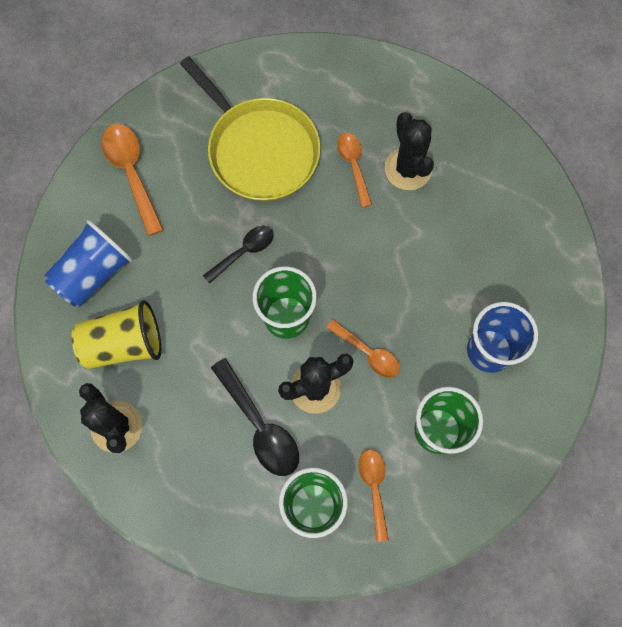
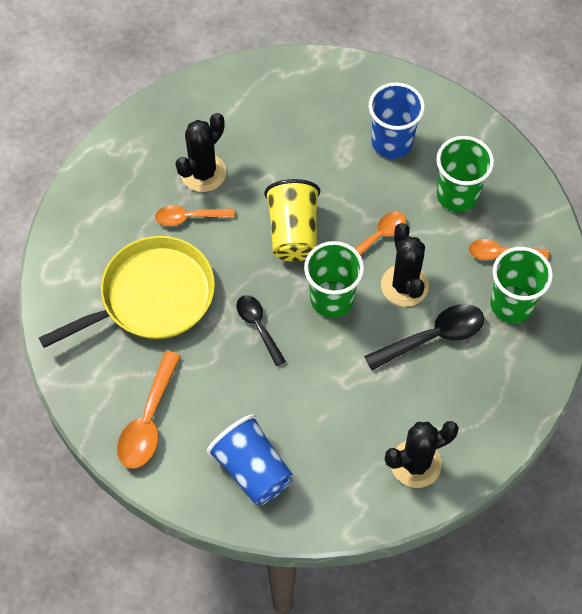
camera: 80 degrees left, 10 degrees down
(123, 344) = (333, 448): yellow cup -> yellow cup (293, 232)
(131, 173) = (148, 421): orange spoon -> orange spoon turned 60 degrees counterclockwise
(408, 169) = (203, 173): black cactus -> black cactus turned 45 degrees counterclockwise

